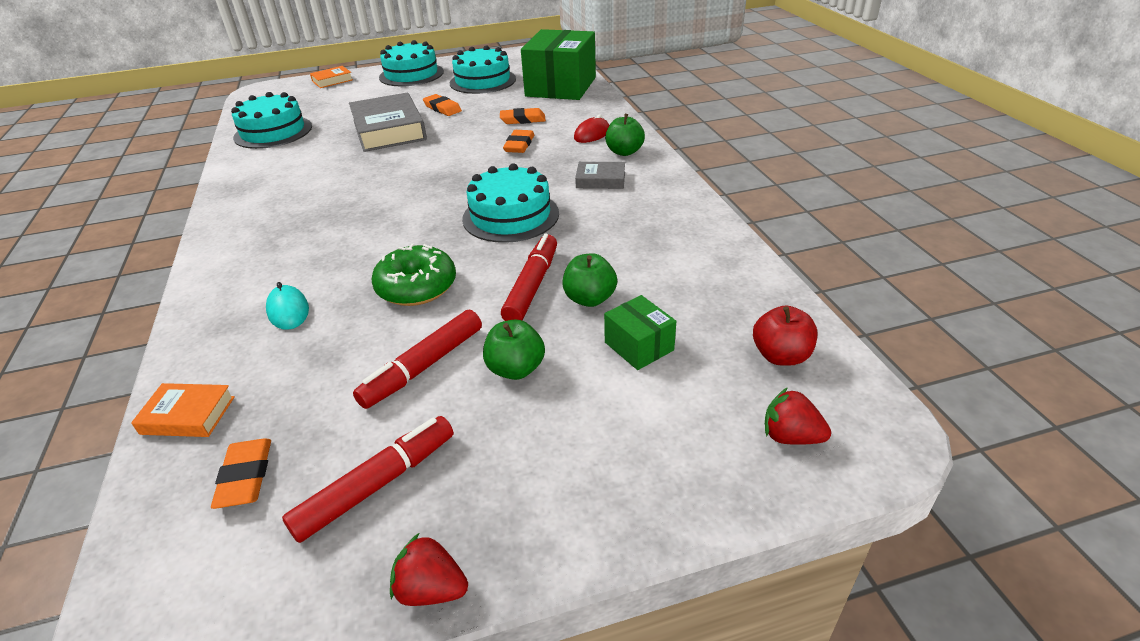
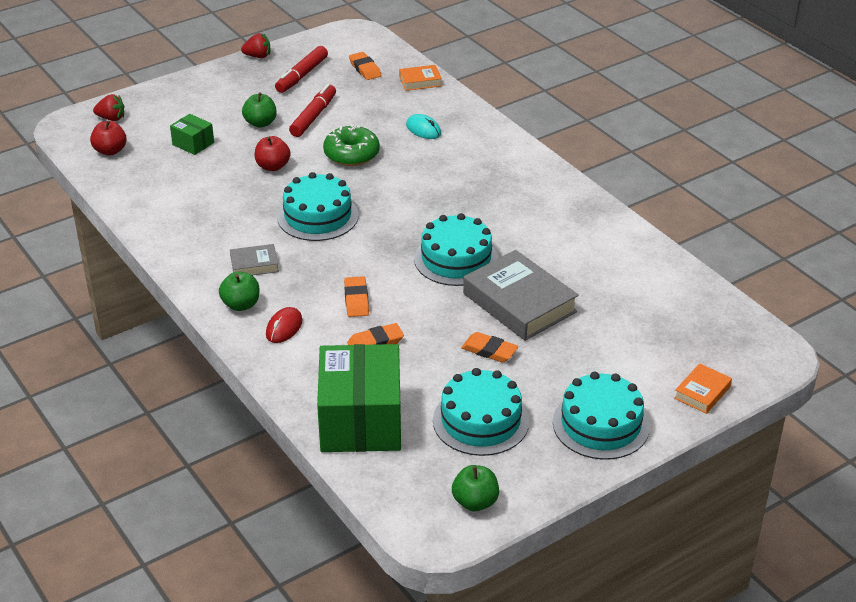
camera: 160 degrees right, 0 degrees up
(273, 132) = (649, 281): turquoise cake -> turquoise cake (456, 259)
(532, 286) = (273, 166): red marker -> red apple
(589, 299) = (231, 164): green apple -> green apple (475, 502)

